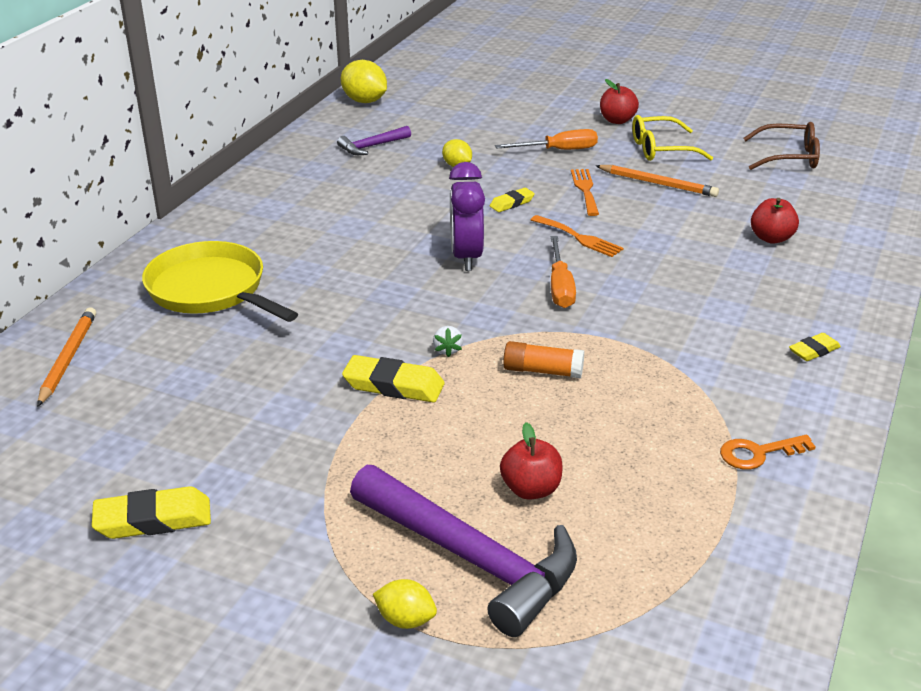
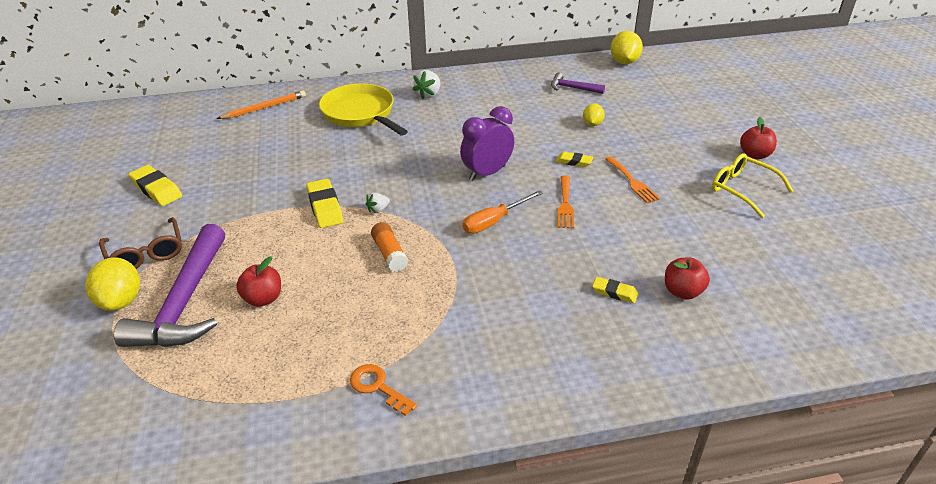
camera: 55 degrees right, 5 degrees up
(211, 290) = (360, 113): yellow pan -> yellow pan turned 45 degrees counterclockwise
(242, 229) = (428, 94): none -> white strawberry
(405, 620) = (121, 301): yellow lemon -> yellow lemon, size x1.68
(558, 150) = (671, 150): orange screwdriver -> none
(585, 190) = (632, 182): orange fork -> orange fork turned 105 degrees clockwise
(658, 183) = (687, 208): orange pencil -> none
(789, 157) = (832, 255): brown glasses -> brown glasses (146, 253)
(814, 351) = (540, 372): yellow eraser -> yellow eraser (614, 292)

